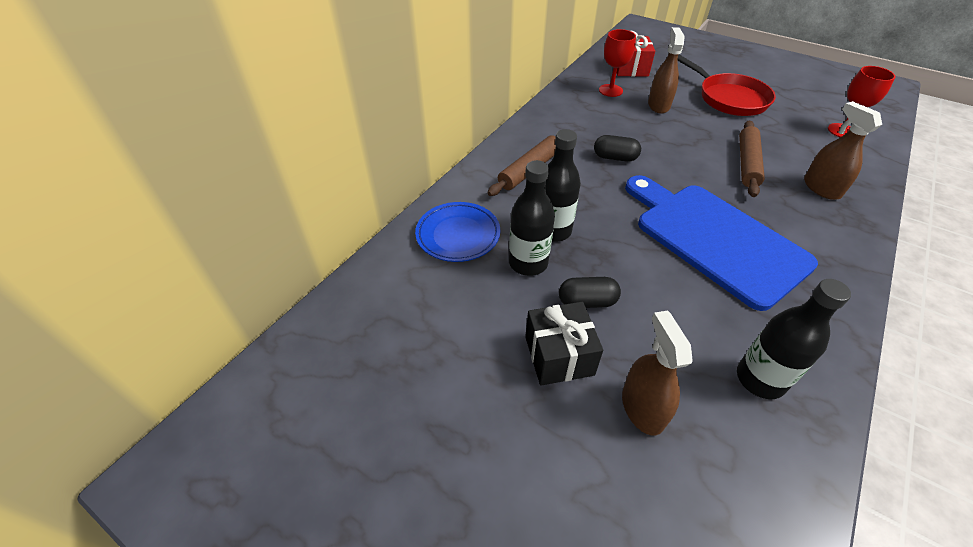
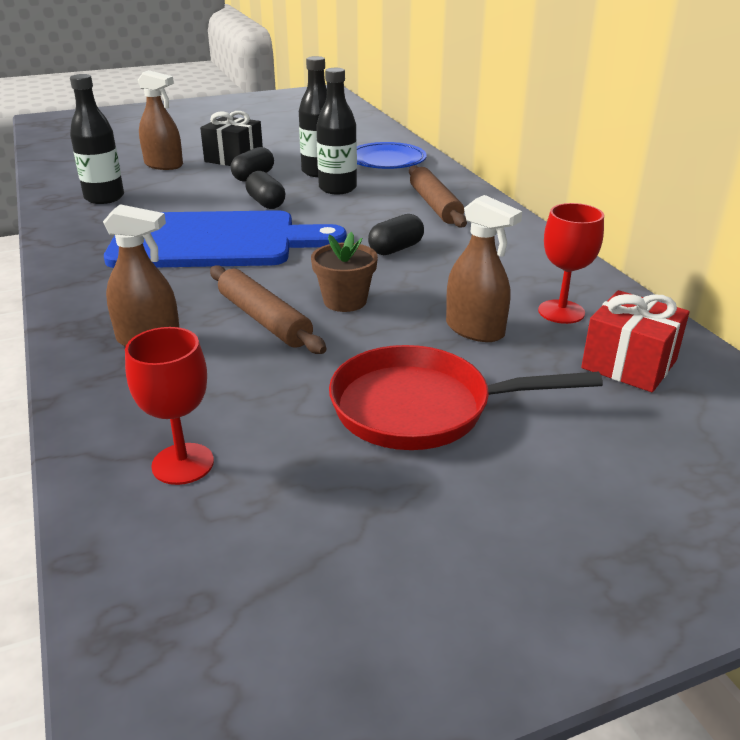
camera: 125 degrees right, 15 degrees down
(627, 254) = (266, 203): none -> black capsule
(693, 148) = (345, 301): none -> brown flower pot

